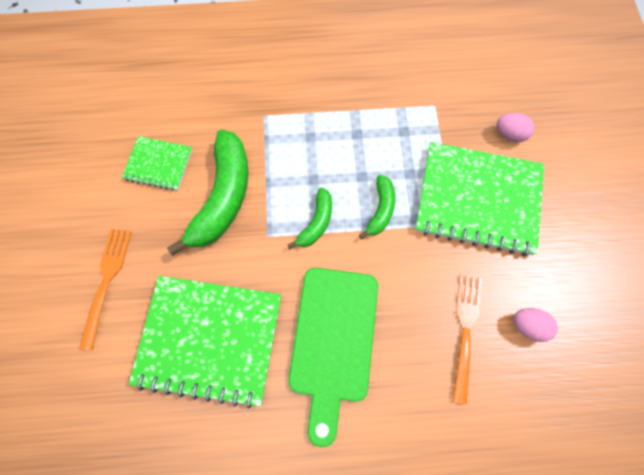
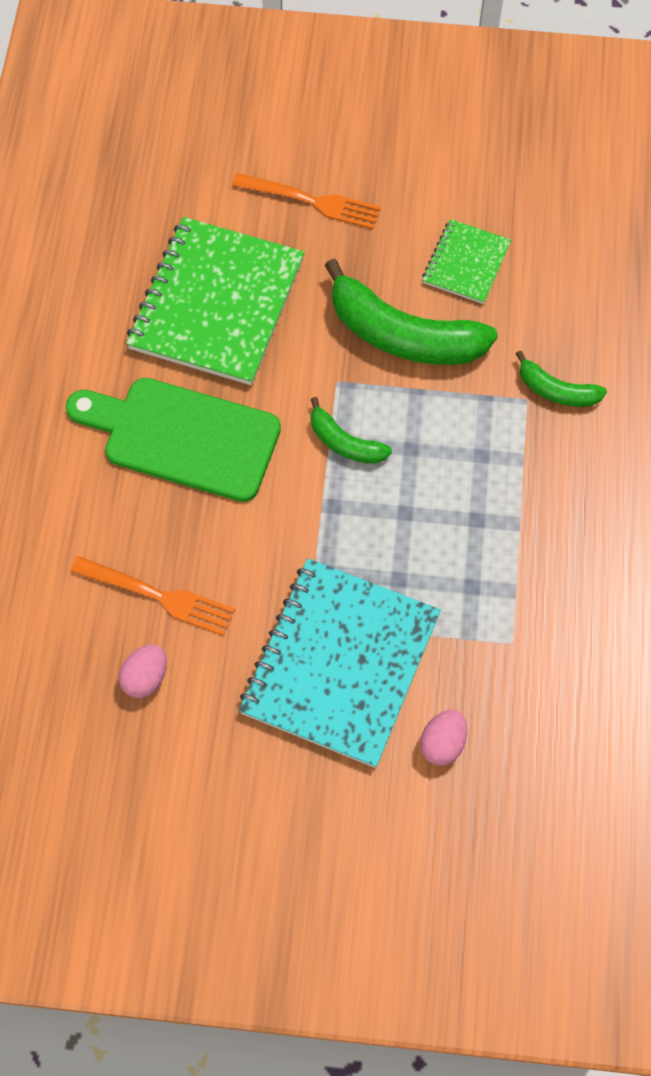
camera: 100 degrees right, 5 degrees down
(380, 210) = (348, 527): green banana -> green banana (556, 390)
(478, 200) = (340, 663): green notebook -> turquoise notebook

